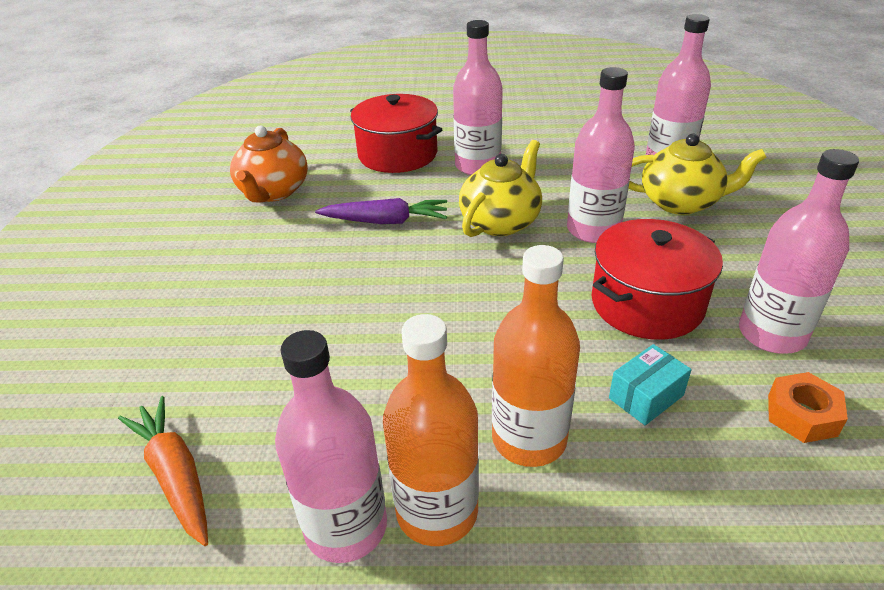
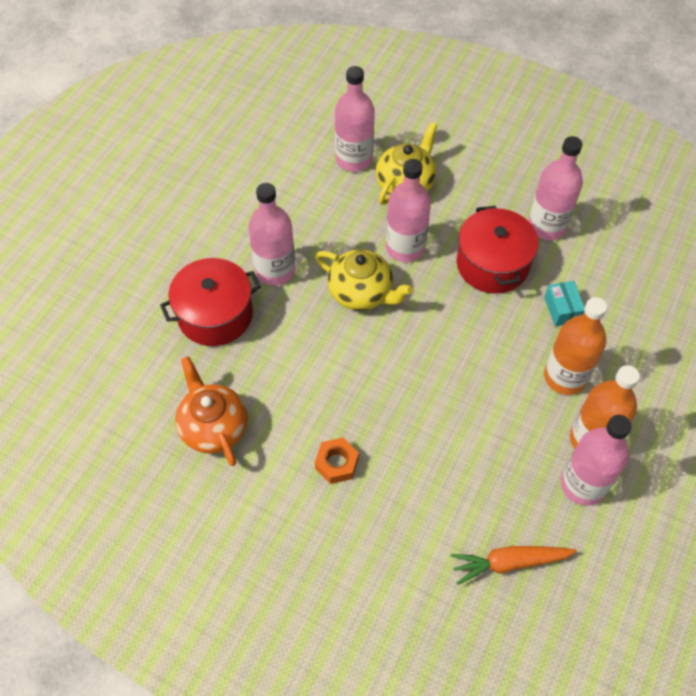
camera: 65 degrees left, 20 degrees up
(273, 192) = (213, 426): orange teapot -> orange teapot turned 150 degrees counterclockwise
(385, 221) = (314, 363): purple carrot -> none
(501, 221) = (362, 293): yellow teapot -> yellow teapot turned 150 degrees clockwise
(801, 415) = (604, 255): orange nut -> orange nut (336, 463)

